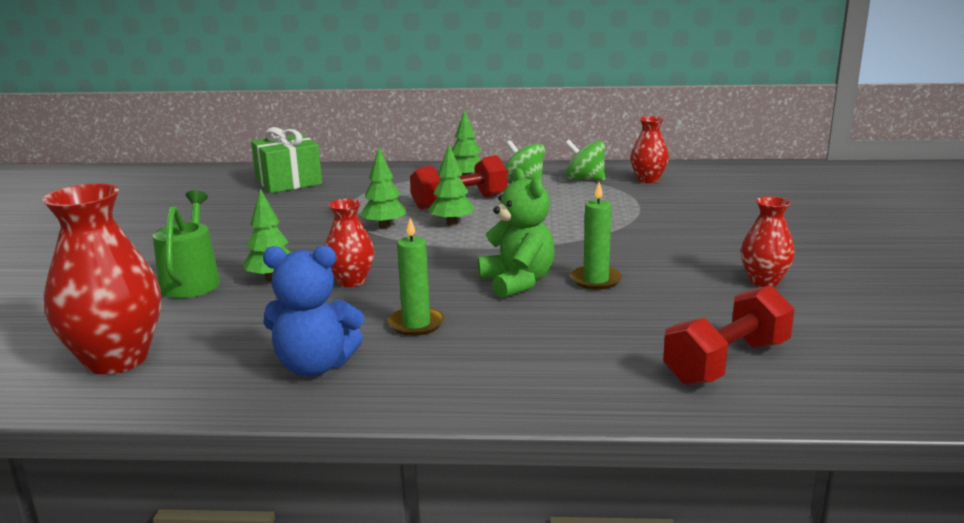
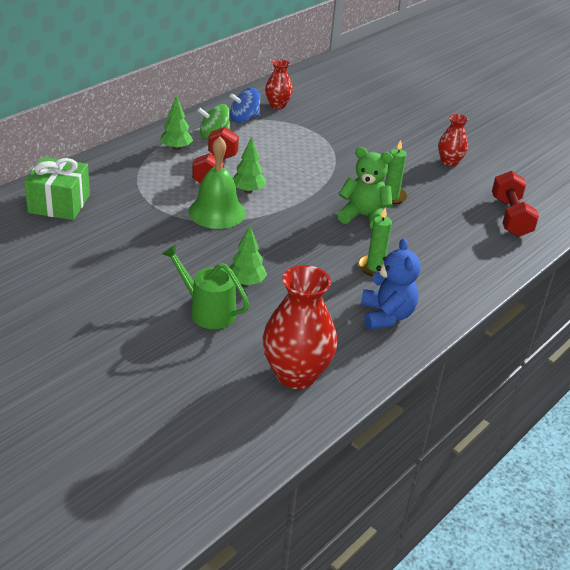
camera: 55 degrees left, 15 degrees up
(315, 366) = (386, 316): blue teddy bear -> blue teddy bear turned 45 degrees counterclockwise
(351, 281) = (290, 260): red vase -> none
(384, 226) = (217, 212): green tree -> green bell
(584, 179) = (244, 119): green spinning top -> blue spinning top

